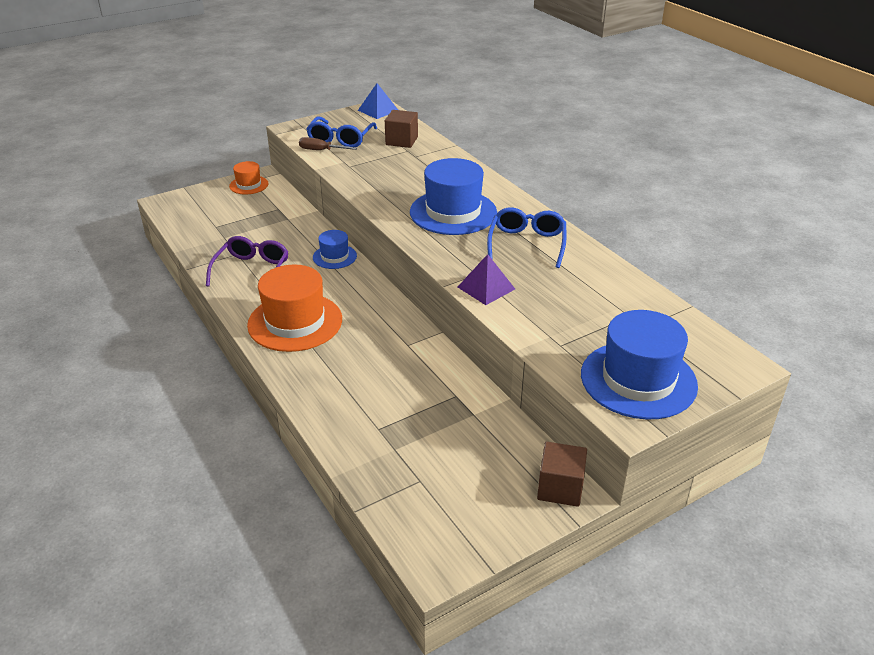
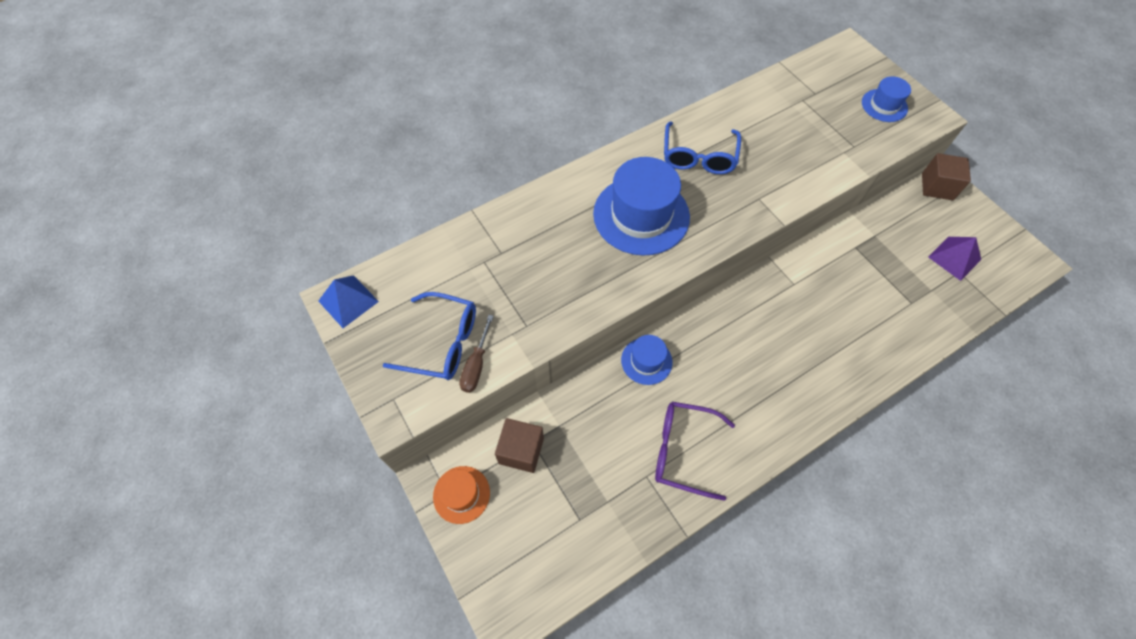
camera: 90 degrees left, 25 degrees up
(295, 322) = (776, 388): orange hat -> none
(401, 141) = (455, 268): brown cube -> brown cube (521, 450)
(486, 288) = (781, 192): purple pyramid -> purple pyramid (954, 258)
(527, 244) = (698, 157): blue glasses -> blue glasses turned 90 degrees counterclockwise
(638, 380) = (884, 105): blue hat -> blue hat, size x0.52

